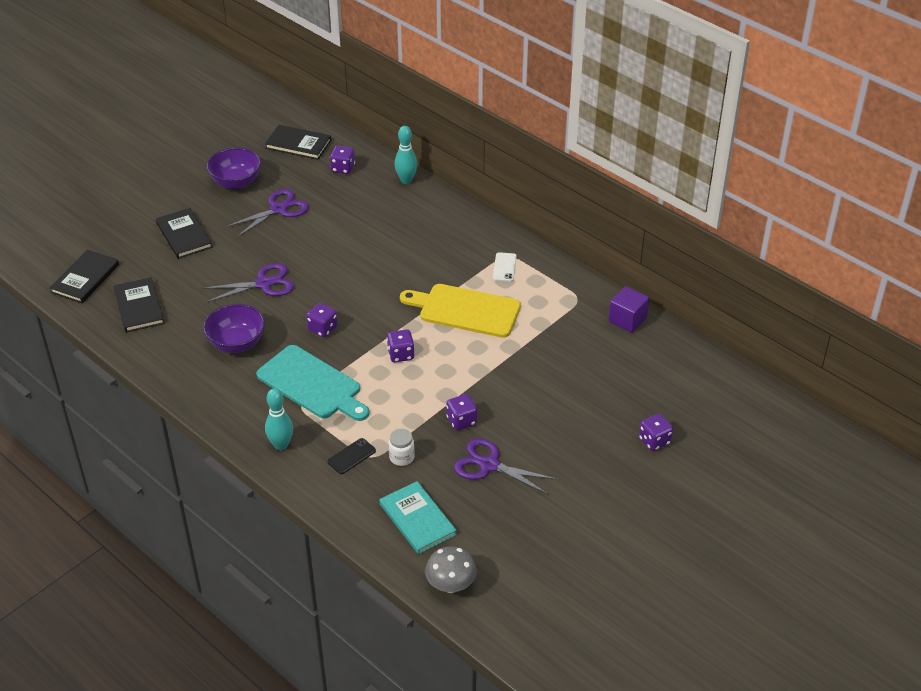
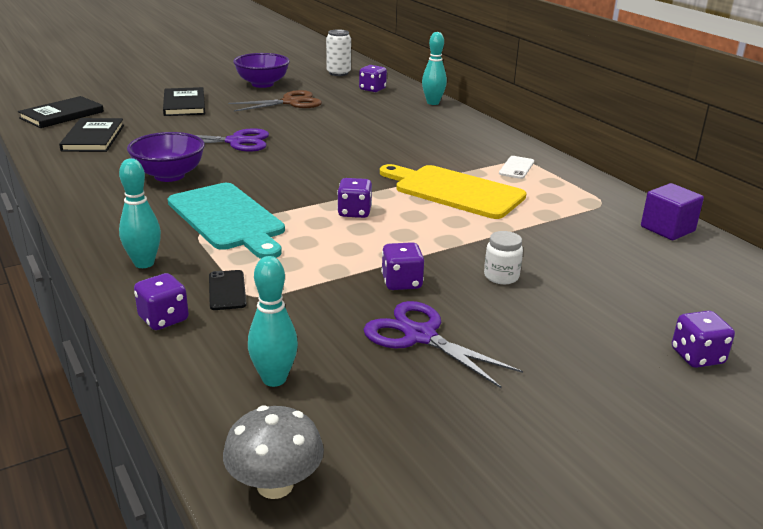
camera: 15 degrees right, 15 degrees down
(278, 209) = (290, 102): purple scissors -> brown scissors
(298, 144) = (338, 73): black book -> white can
(322, 329) = (275, 180): purple dice -> purple dice (163, 319)
(351, 456) = (227, 290): black phone -> black phone turned 75 degrees counterclockwise
(401, 457) = (295, 304): white jar -> white jar (501, 276)
(417, 519) = (274, 379): turquoise book -> turquoise bowling pin

